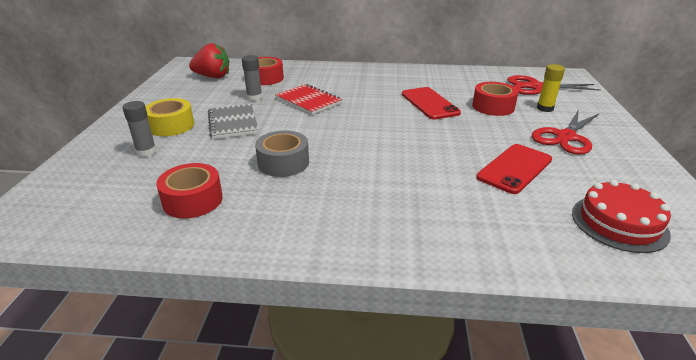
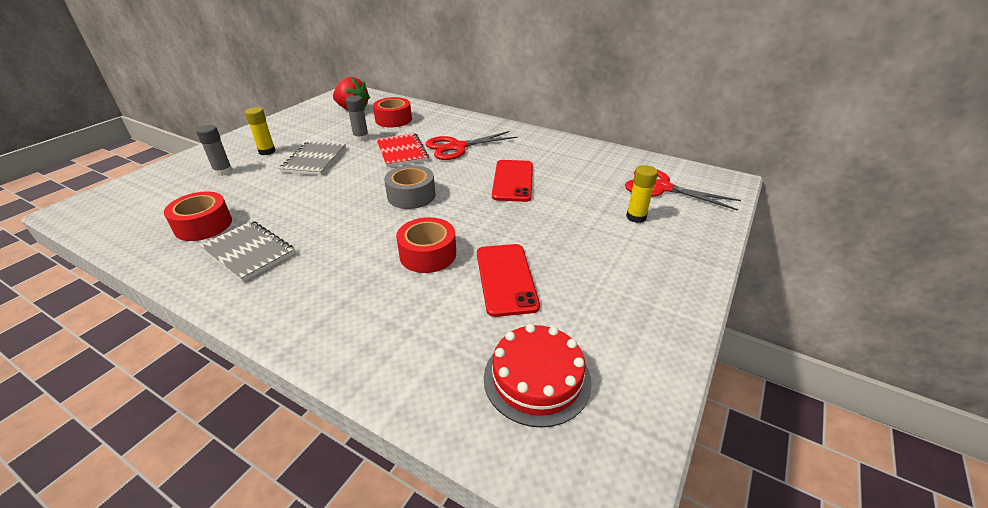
camera: 25 degrees right, 5 degrees up
(171, 125) = (267, 151): yellow tape -> yellow glue stick
(275, 208) = (249, 252): none -> grey notebook
(283, 163) = (307, 210): grey tape -> grey tape (411, 196)
(493, 107) = (577, 200): red tape -> red tape (428, 254)
(515, 168) = (506, 279): red phone -> red phone turned 75 degrees counterclockwise
(566, 137) = (614, 258): red scissors -> red scissors (457, 147)

